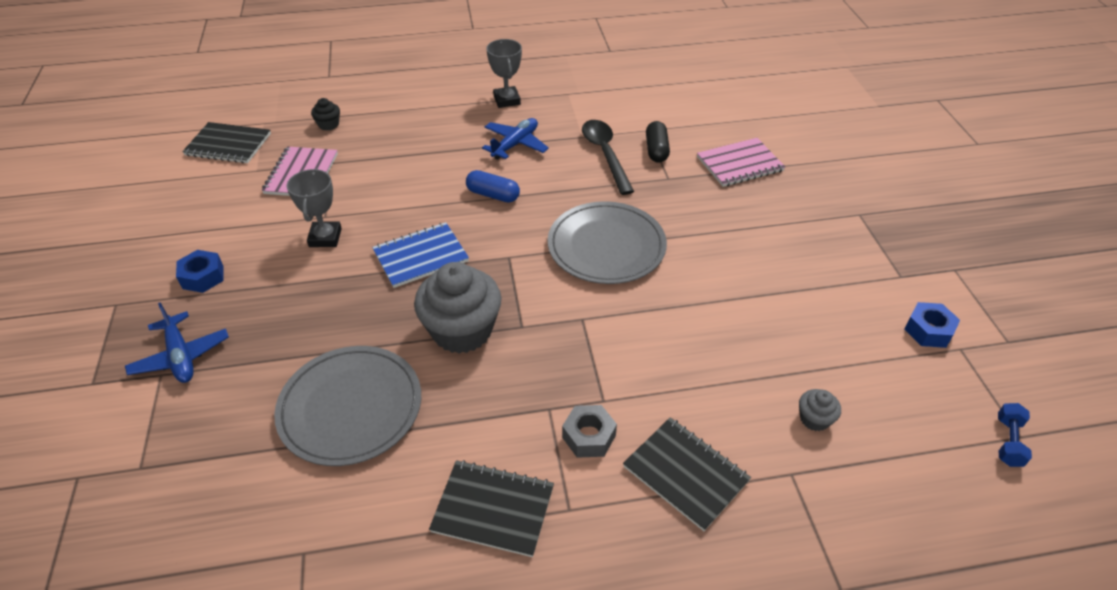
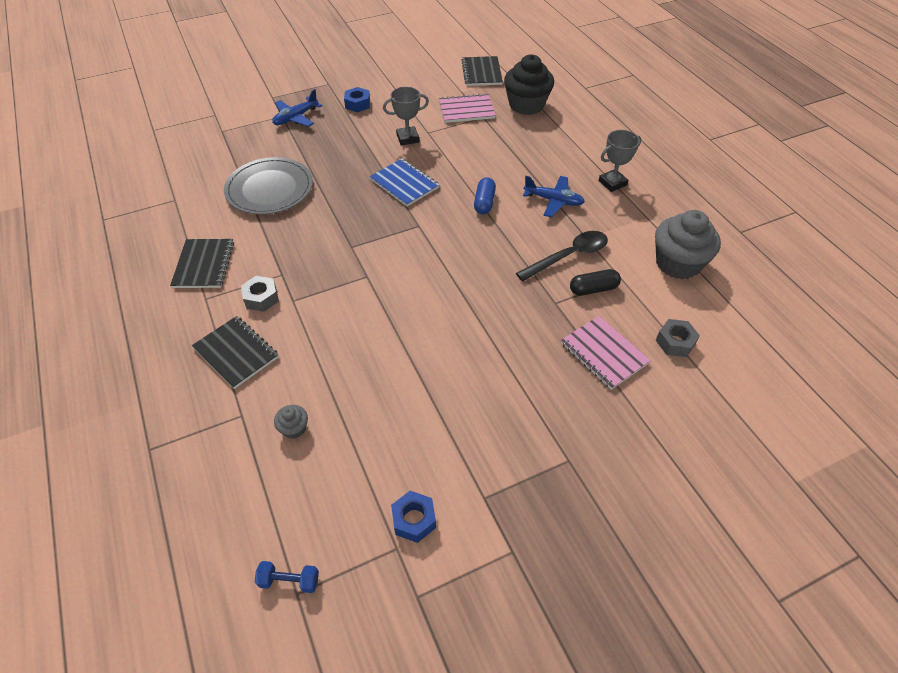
camera: 75 degrees right, 5 degrees up
(328, 124) = (526, 105): black cupcake -> black cupcake, size x2.27
(462, 330) = (340, 219): grey cupcake -> grey cupcake (678, 263)
(606, 246) = (449, 276): grey plate -> none
(685, 474) = (236, 353): black notebook -> black notebook turned 75 degrees counterclockwise
(734, 121) = (675, 342): none -> grey nut

